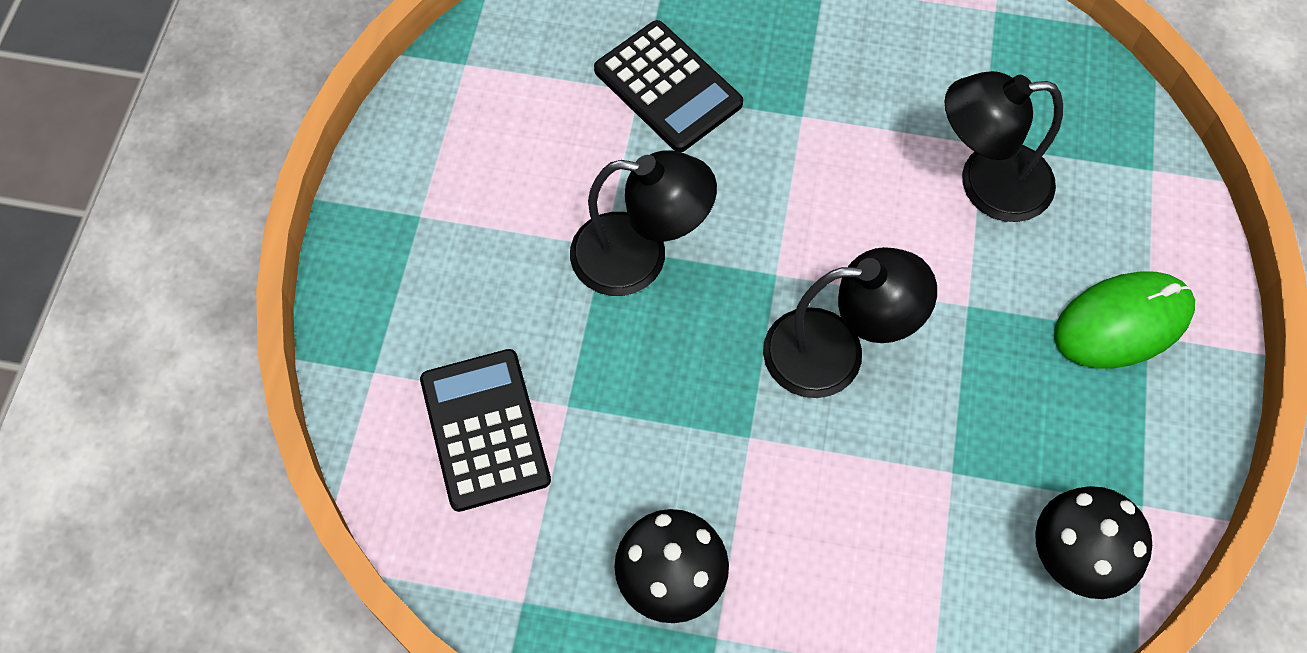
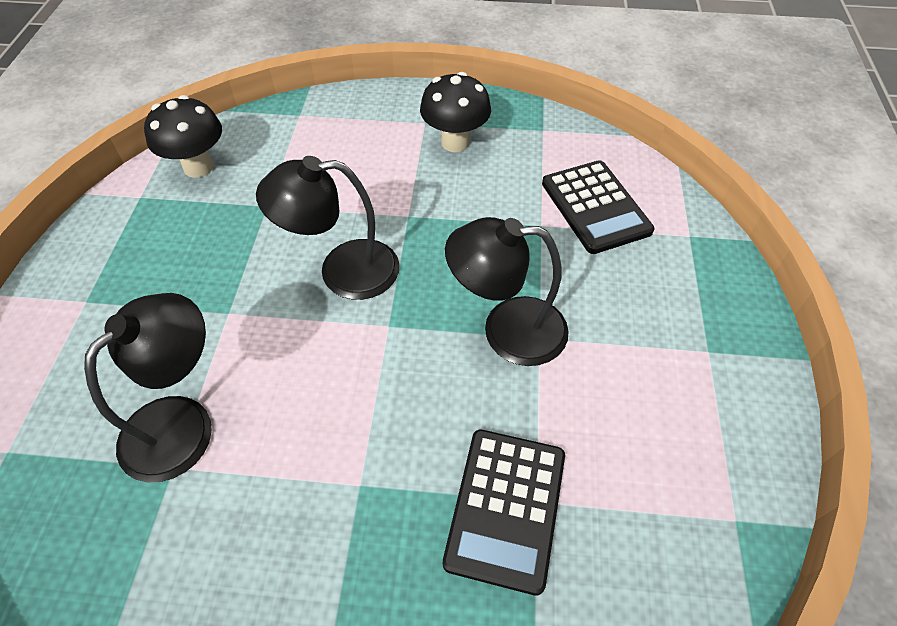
camera: 175 degrees right, 10 degrees down
(668, 87) = (506, 508): black calculator -> black calculator turned 120 degrees counterclockwise
(986, 183) = (182, 422): black lamp -> black lamp turned 45 degrees counterclockwise
(1122, 322) = (102, 308): green mouse -> none

